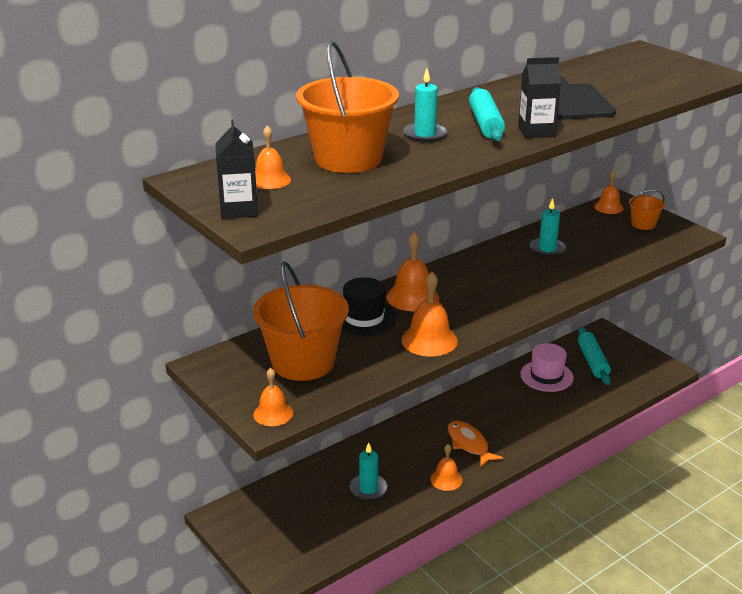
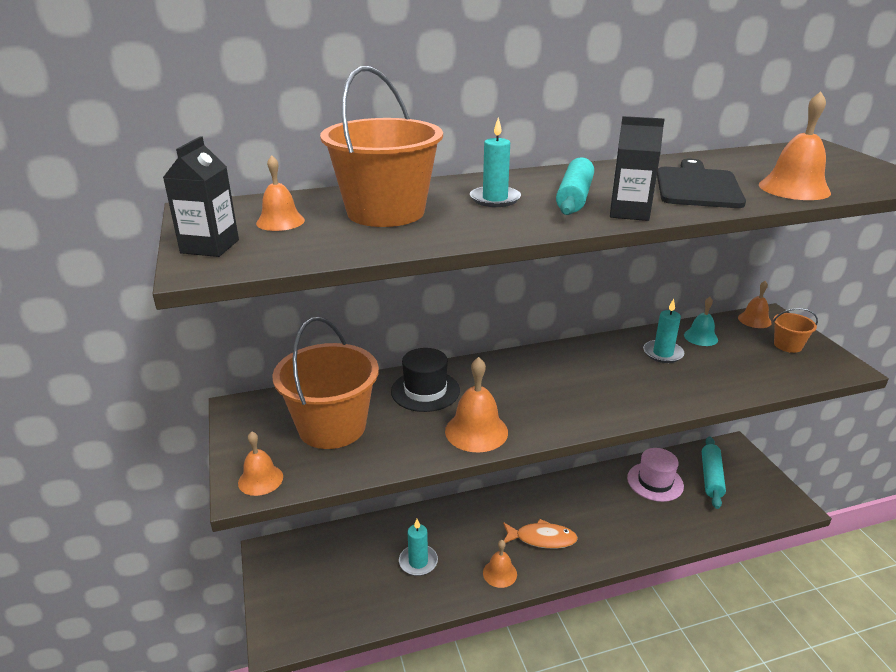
camera: 20 degrees right, 0 degrees up
(412, 297) = (489, 378): orange bell -> orange bell (794, 188)
(469, 444) = (541, 539): orange fish -> orange fish turned 105 degrees clockwise
(571, 230) = (700, 337): none -> turquoise bell

